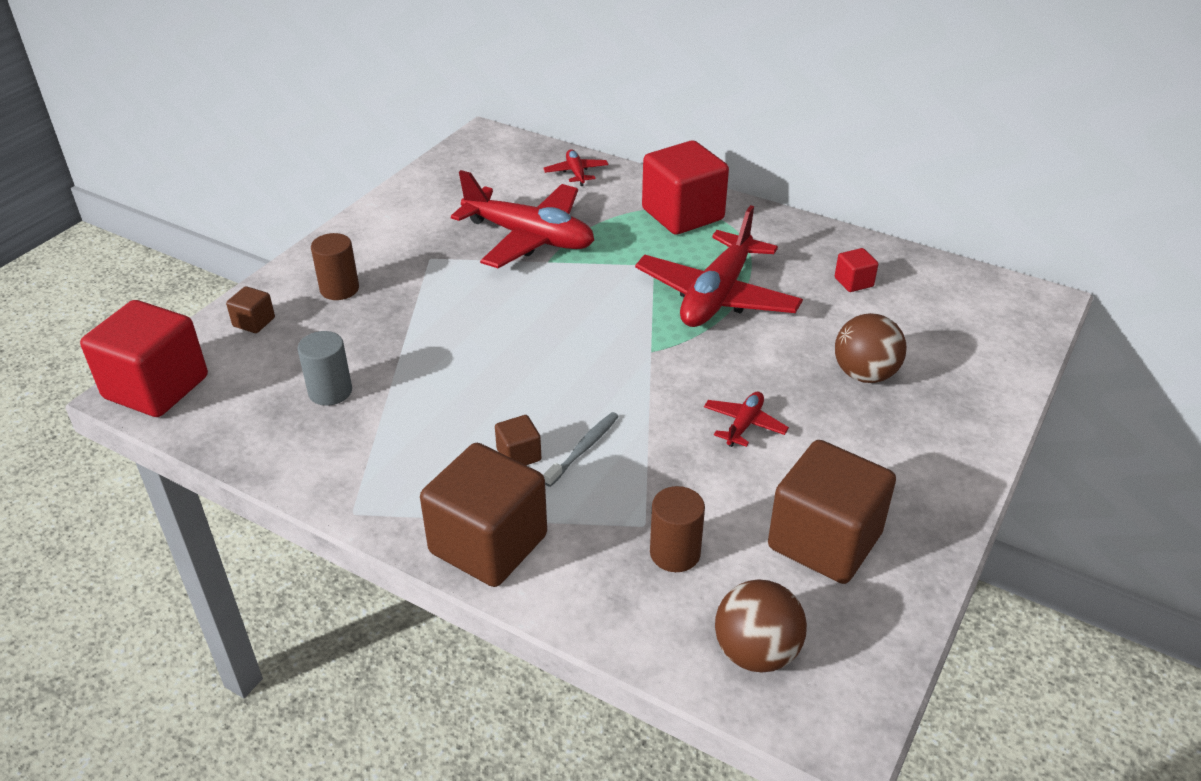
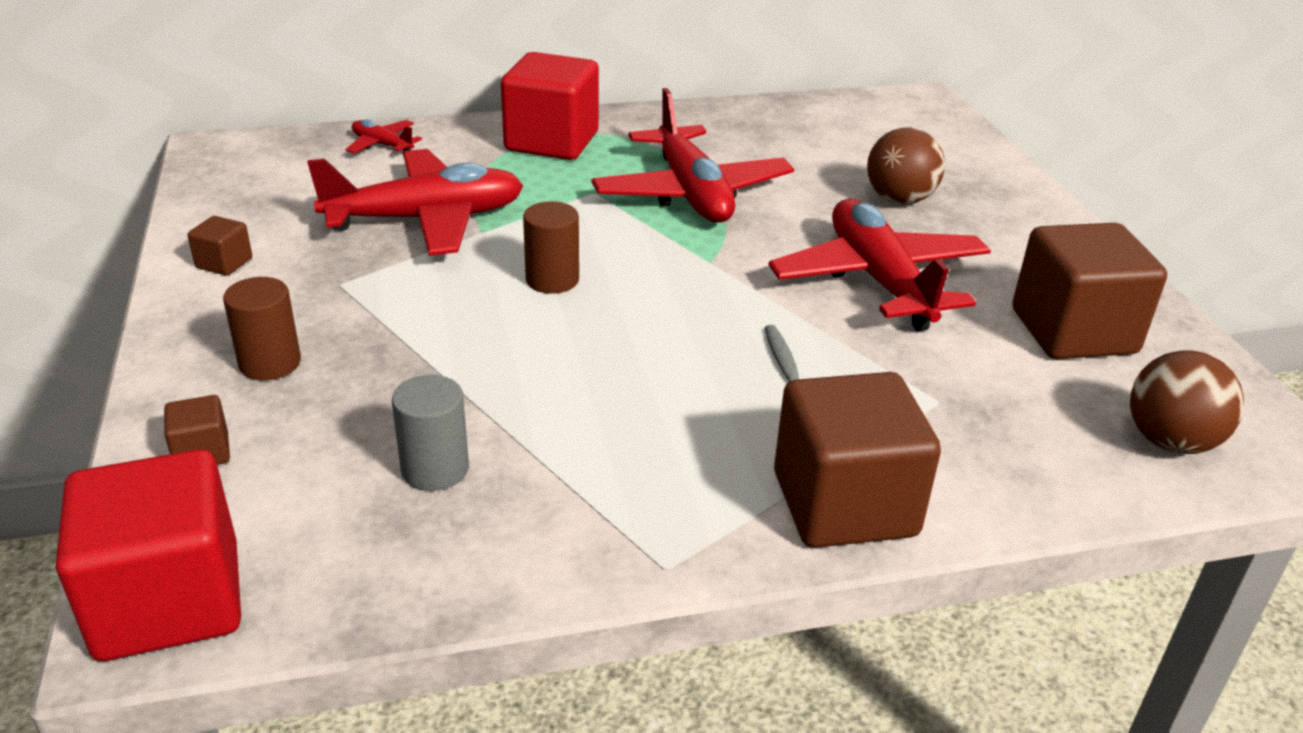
camera: 45 degrees left, 5 degrees down
(519, 455) = (740, 411): brown cube -> brown cube (224, 263)
(675, 553) = (997, 408): brown cylinder -> brown cylinder (552, 280)
(744, 425) = (879, 280): red plane -> red plane, size x2.25
(853, 282) = (781, 138): red cube -> none

